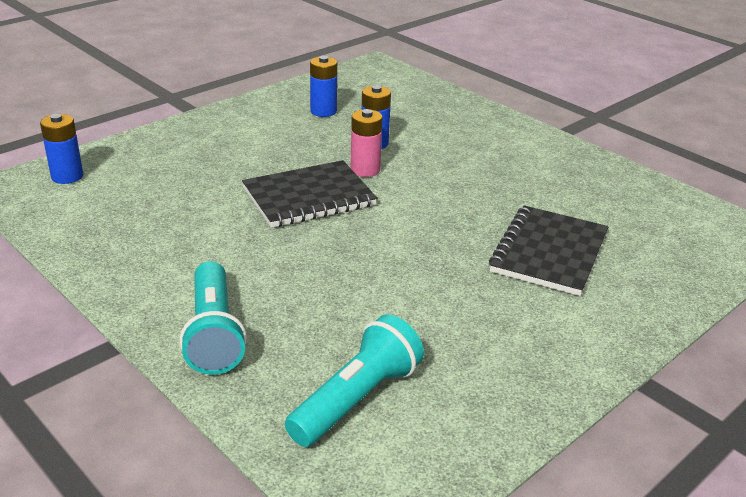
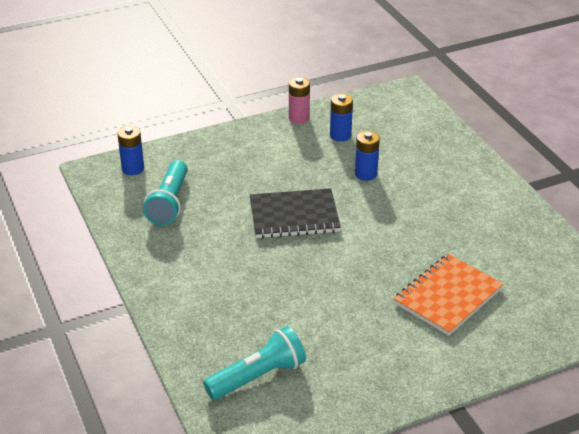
camera: 20 degrees right, 5 degrees up
(214, 334) = (188, 313): turquoise flashlight -> turquoise flashlight (169, 203)
(365, 170) = (347, 198): pink battery -> pink battery (299, 118)
(549, 253) = (448, 296): black notebook -> orange notebook

